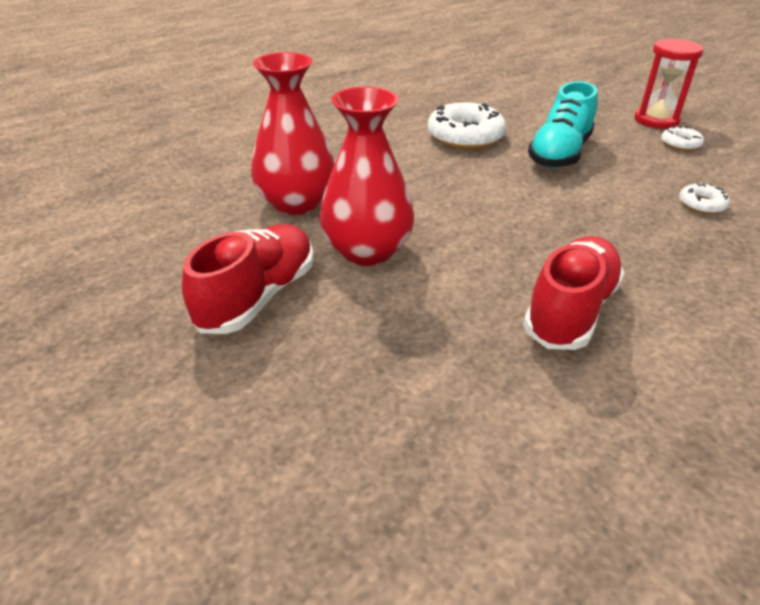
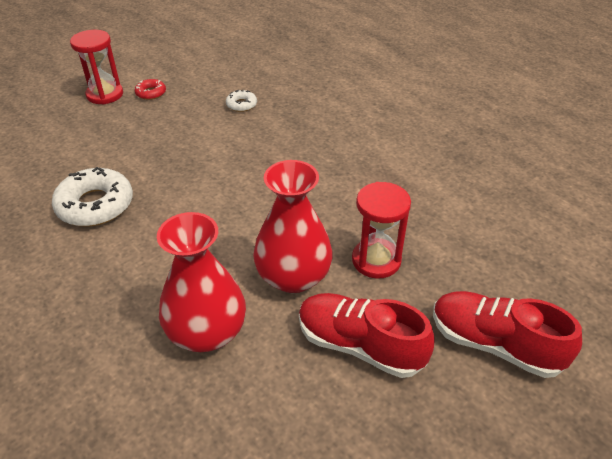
camera: 90 degrees left, 5 degrees up
(396, 317) = (376, 260): none -> red hourglass
(559, 154) = (150, 153): turquoise shoe -> none
(570, 311) = (361, 179): red shoe -> red shoe (494, 344)
(680, 144) = (151, 93): white donut -> red donut

